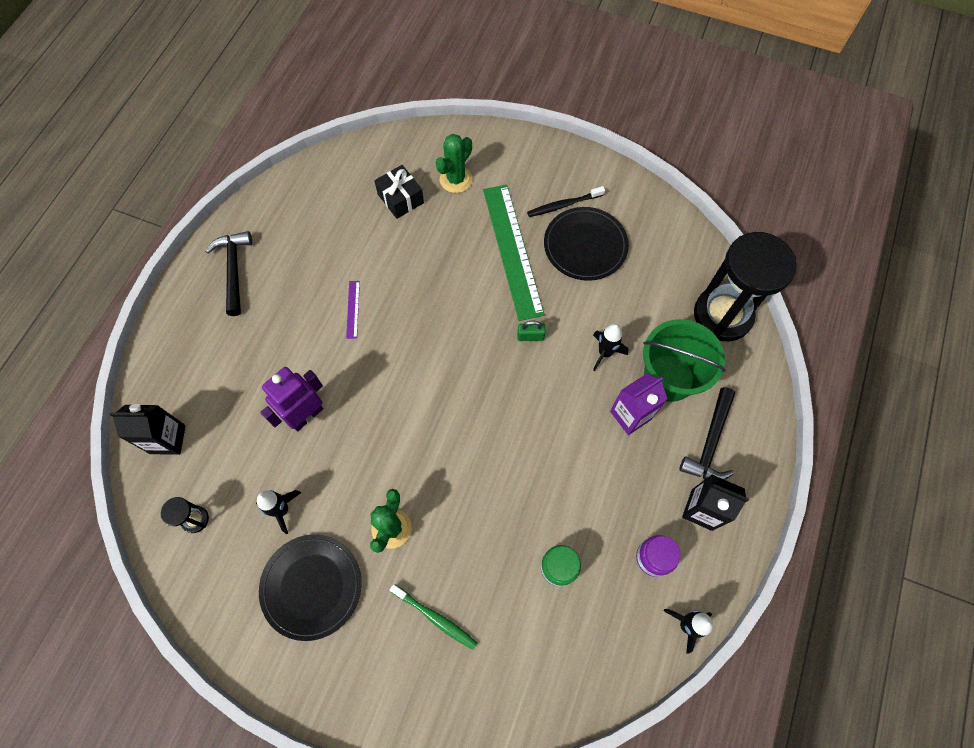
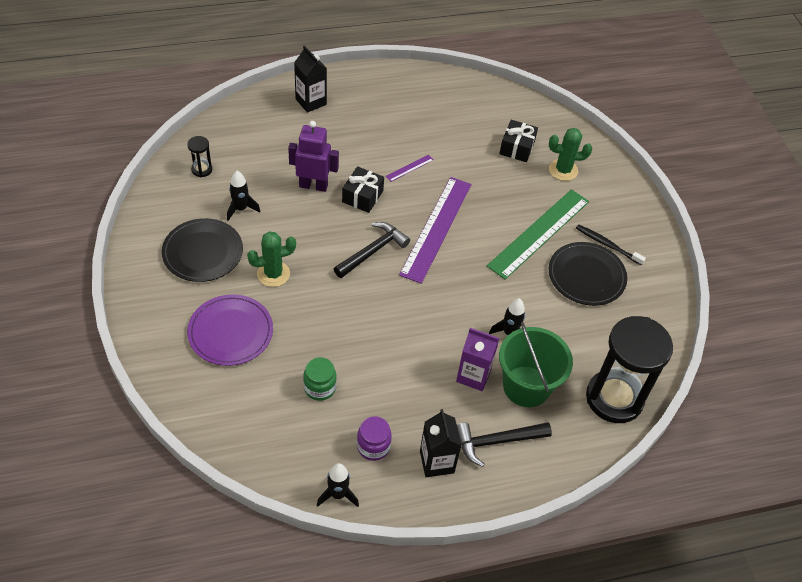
camera: 50 degrees right, 15 degrees down
(168, 439) = (241, 127): black carton -> black carton (311, 102)
(234, 270) = (381, 92): black hammer -> black hammer (373, 251)
(356, 377) = (362, 196): none -> black gift
(435, 618) = (230, 332): green toothbrush -> purple plate
(444, 335) = (436, 228): none -> purple ruler
(530, 336) = (480, 280): green padlock -> none

